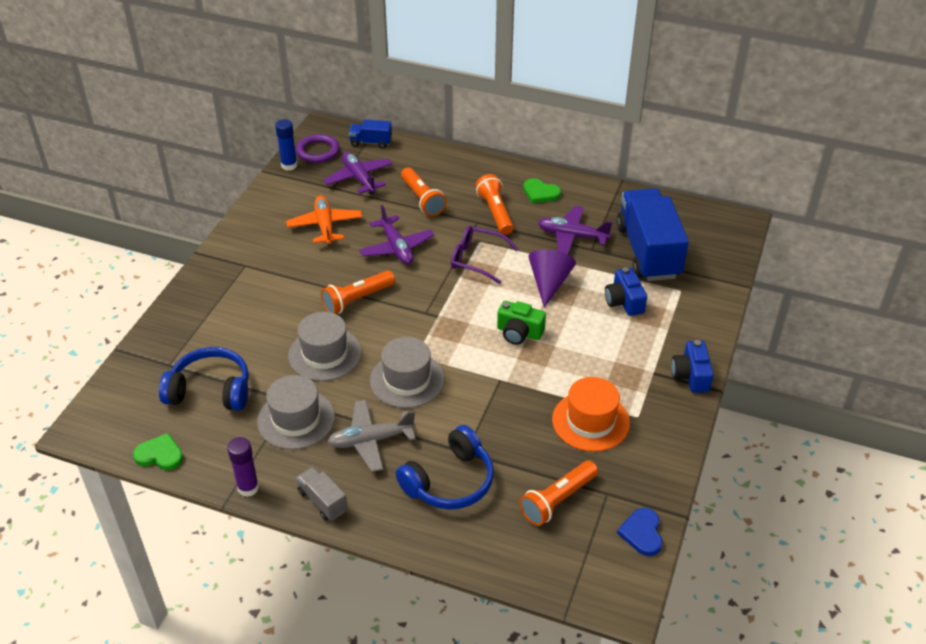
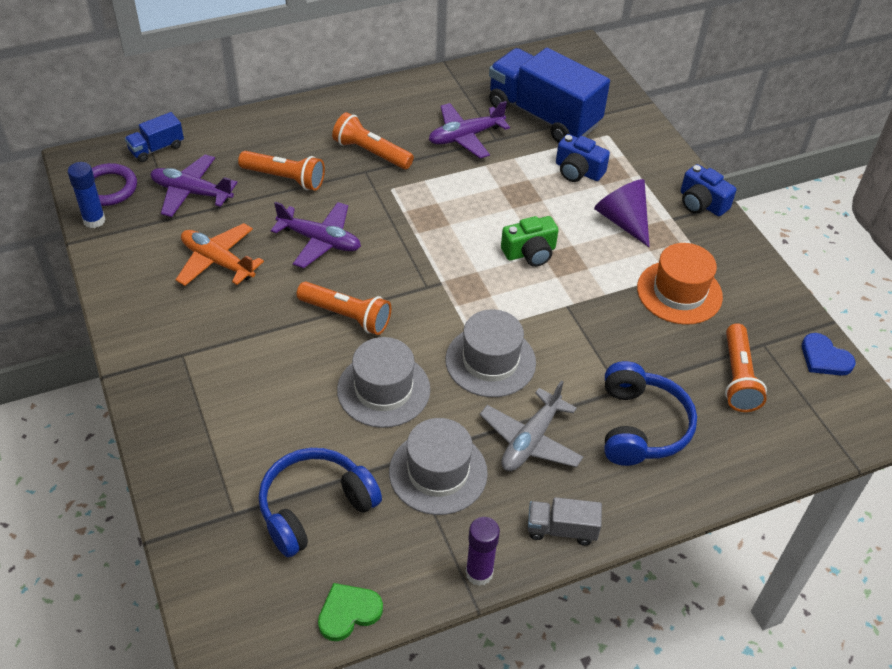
camera: 45 degrees left, 5 degrees up
(357, 300) = (346, 316): orange flashlight -> orange flashlight turned 75 degrees counterclockwise
(476, 259) = (409, 207): purple glasses -> none
(540, 193) = (388, 111): green heart -> none
(549, 283) = (499, 191): purple cone -> purple cone (623, 221)

